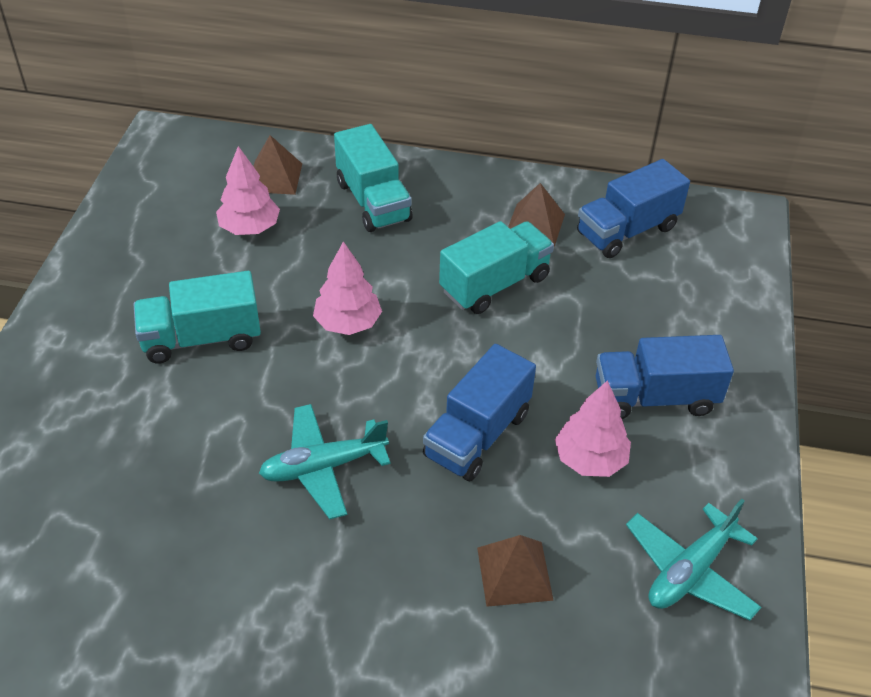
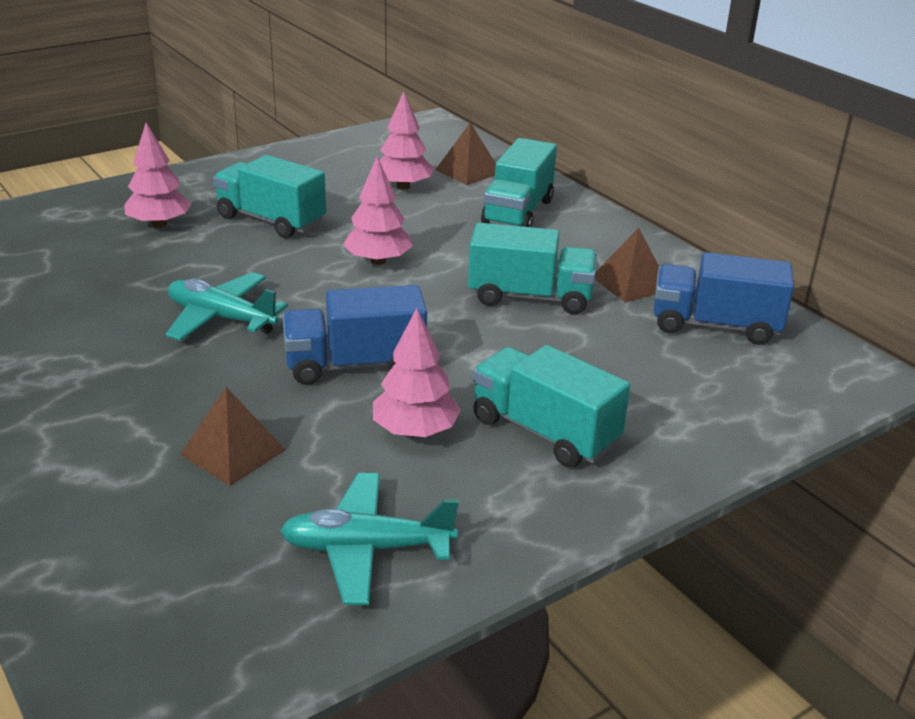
camera: 45 degrees right, 15 degrees down
(113, 410) = (159, 224): none -> pink tree
(655, 397) = (544, 431): blue truck -> turquoise truck

